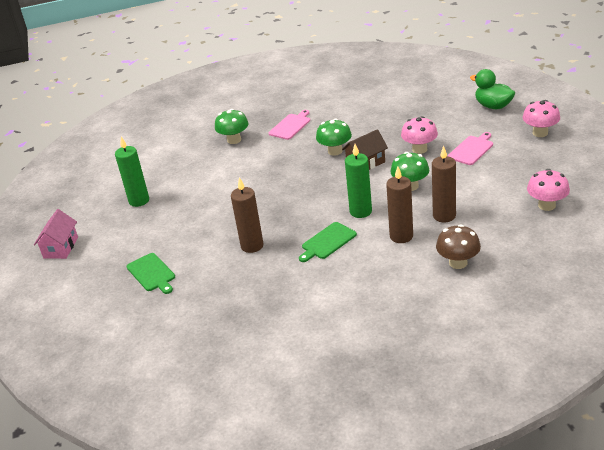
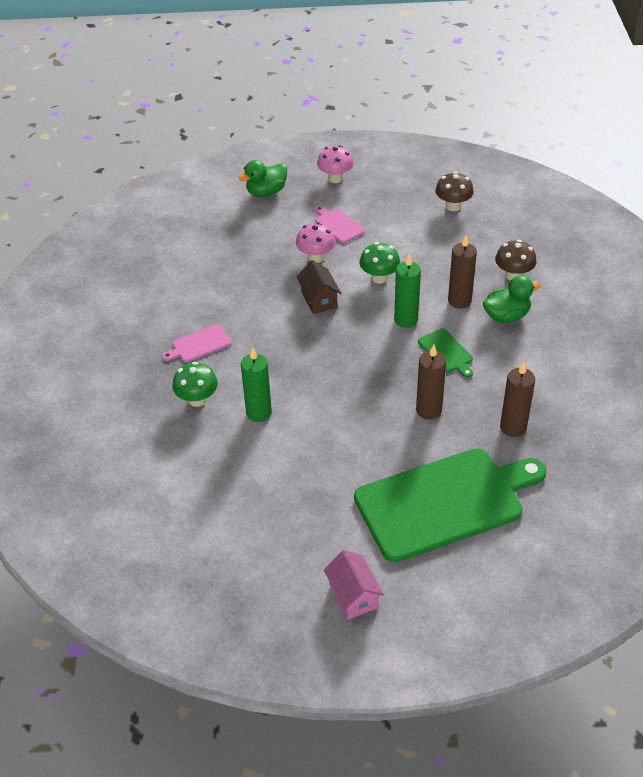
camera: 80 degrees left, 10 degrees up
(60, 247) = (353, 596): pink house -> pink house turned 45 degrees clockwise
(139, 201) = (286, 506): green candle -> green candle (259, 413)
(152, 273) = (444, 502): green cutting board -> green cutting board, size x2.46
(290, 126) = (199, 344): pink cutting board -> pink cutting board turned 75 degrees counterclockwise
(335, 151) = (280, 318): green mushroom -> none
(393, 268) = (506, 316): none -> green duck
(444, 216) = (439, 267): brown candle -> brown candle (513, 427)
(546, 205) = (453, 206): pink mushroom -> brown mushroom

